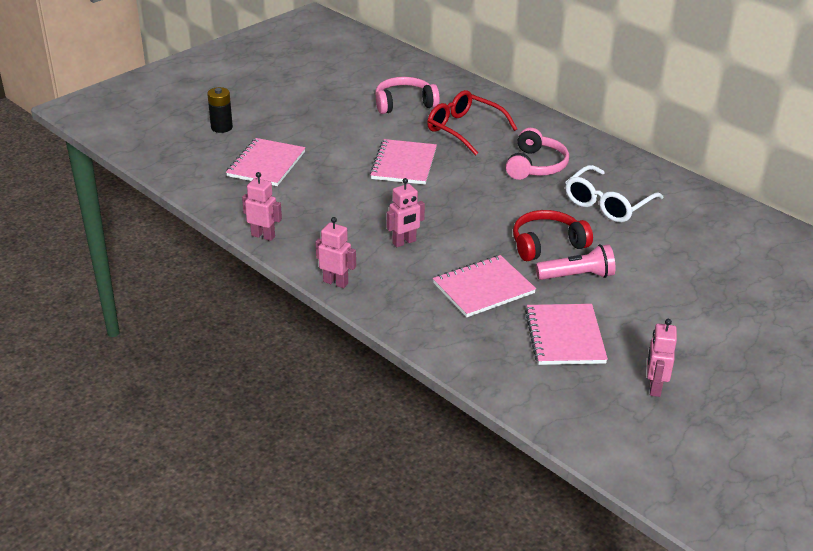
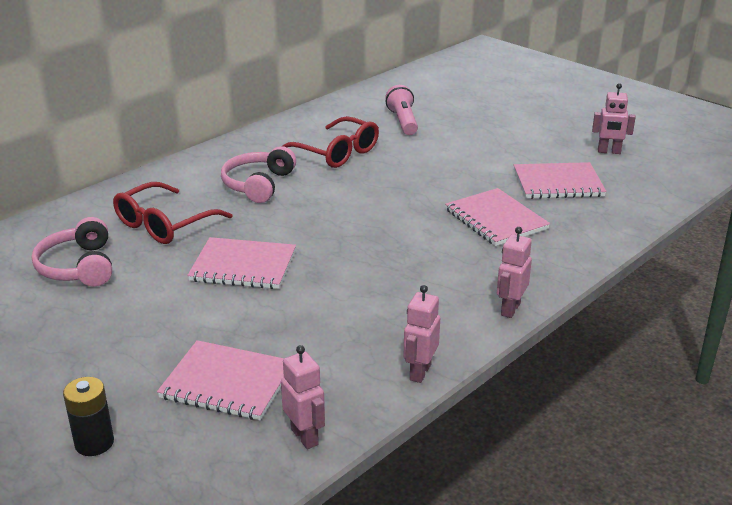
camera: 90 degrees left, 5 degrees down
(404, 242) = (420, 264): pink robot -> pink robot (305, 436)
(535, 166) = (258, 184): pink headphones -> pink headphones turned 90 degrees counterclockwise
(547, 244) = (412, 185): red headphones -> none
(577, 276) = (463, 173): pink flashlight -> pink flashlight (403, 121)
(607, 204) = (336, 153): white glasses -> red glasses

